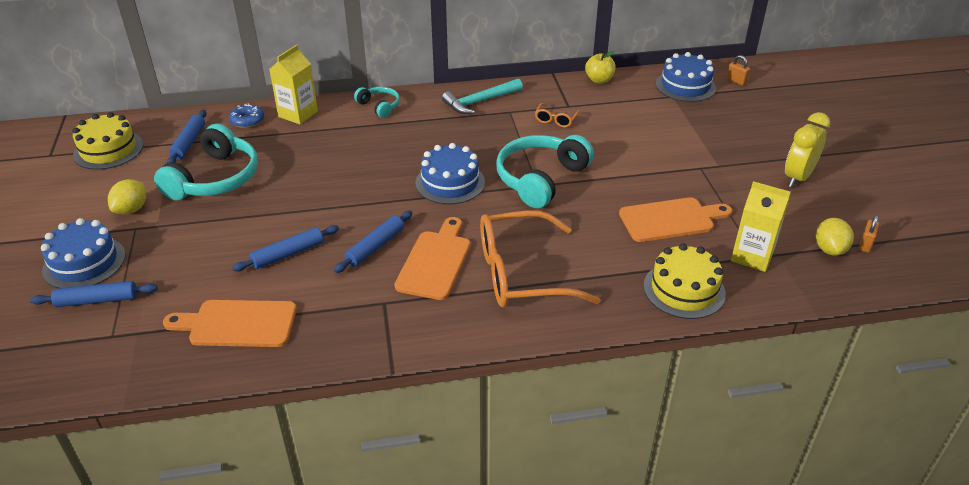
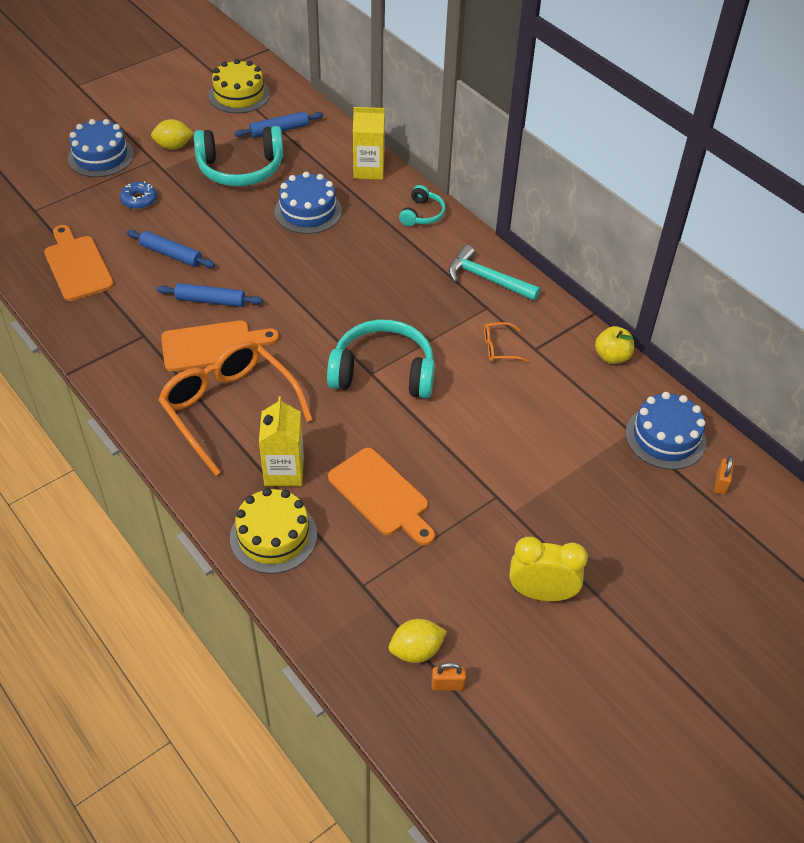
camera: 60 degrees right, 10 degrees up
(97, 300) = (65, 184): blue rolling pin -> none
(247, 120) = (335, 146): blue donut -> blue donut (139, 200)
(450, 182) = (333, 311): blue cake -> blue cake (308, 211)
(752, 256) = (361, 580): yellow carton -> yellow carton (284, 471)

